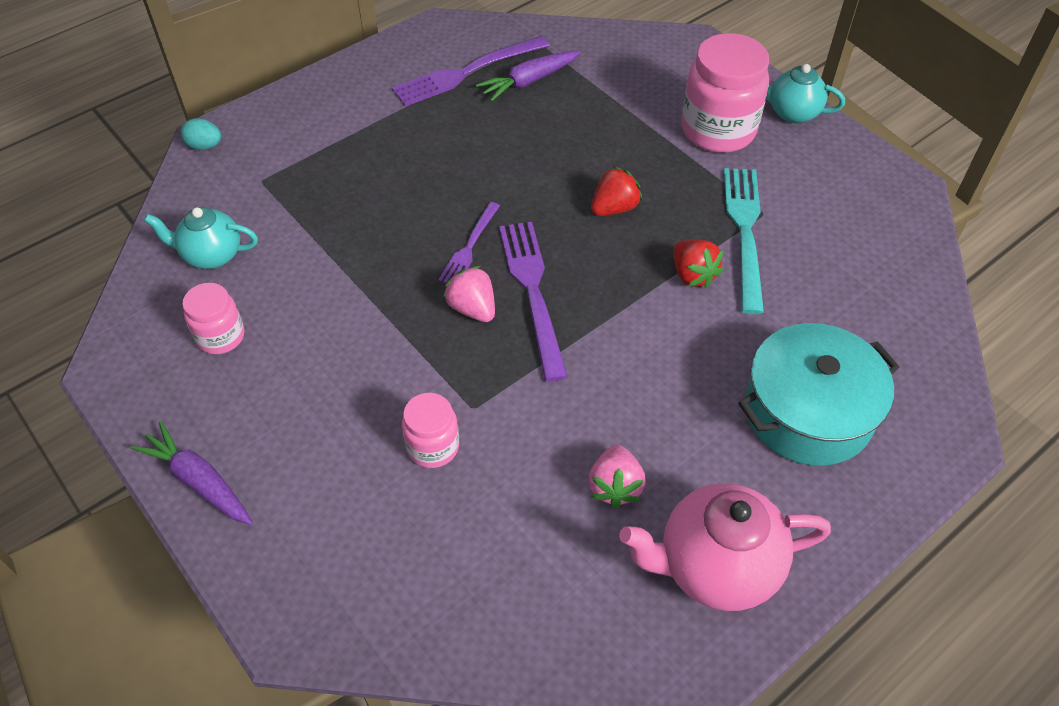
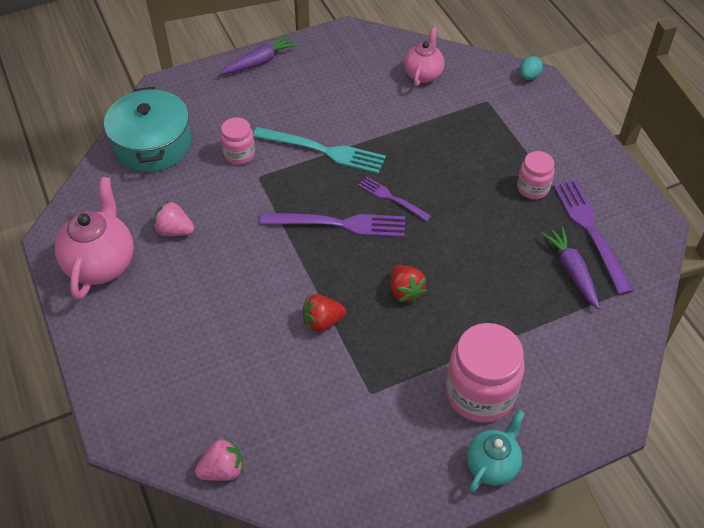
camera: 105 degrees right, 0 degrees up
(212, 255) = (423, 74): turquoise teapot -> pink teapot
(220, 336) = (355, 74): pink jar -> pink jar (532, 188)
(472, 308) = (336, 190): pink strawberry -> pink strawberry (222, 469)
(744, 230) = (356, 371): turquoise fork -> turquoise fork (325, 151)
(808, 412) = (178, 351): turquoise pot -> turquoise pot (152, 144)

